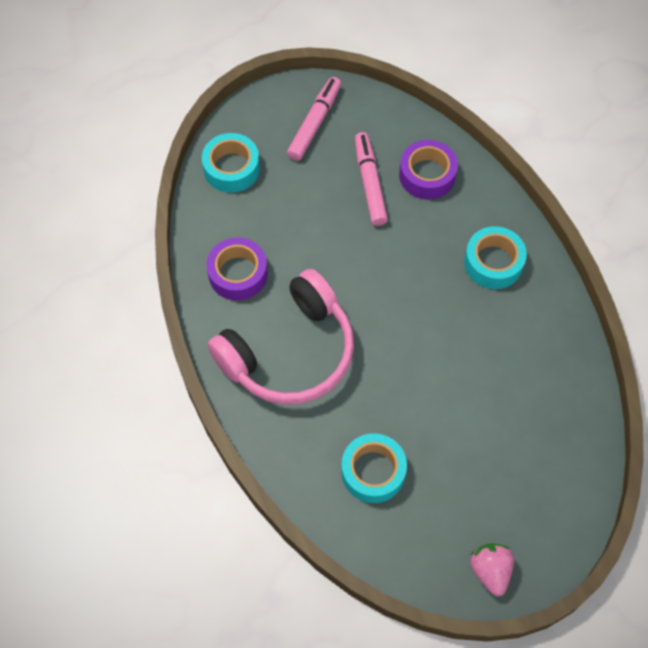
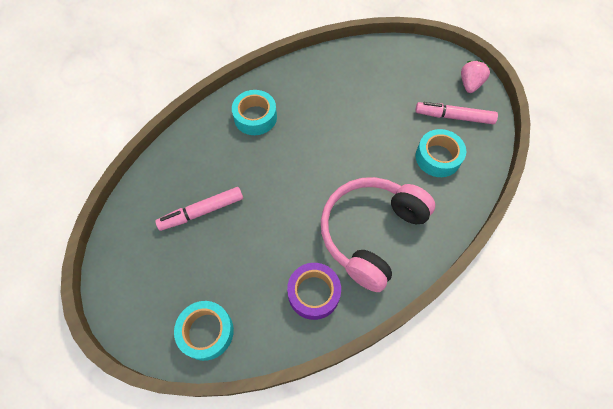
camera: 105 degrees left, 0 degrees up
(289, 352) = (370, 233): pink headphones -> pink headphones turned 90 degrees counterclockwise
(314, 123) = (145, 271): pink marker -> pink marker (454, 117)
(427, 175) = (187, 172): purple tape -> none
(490, 571) = (470, 84): pink strawberry -> pink strawberry turned 135 degrees clockwise

